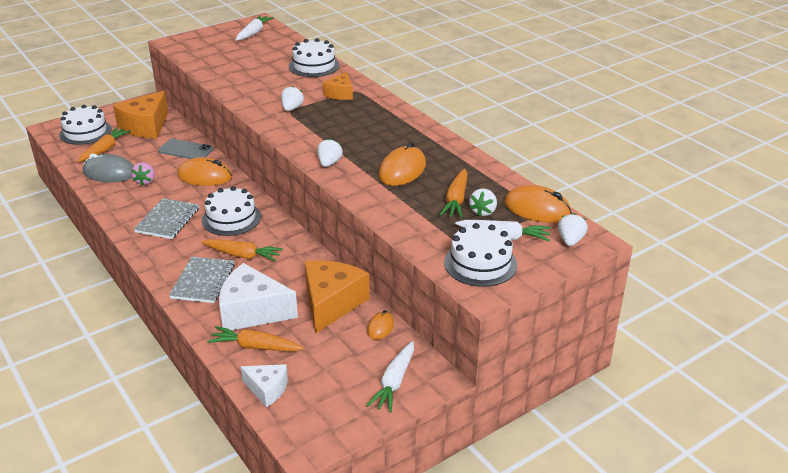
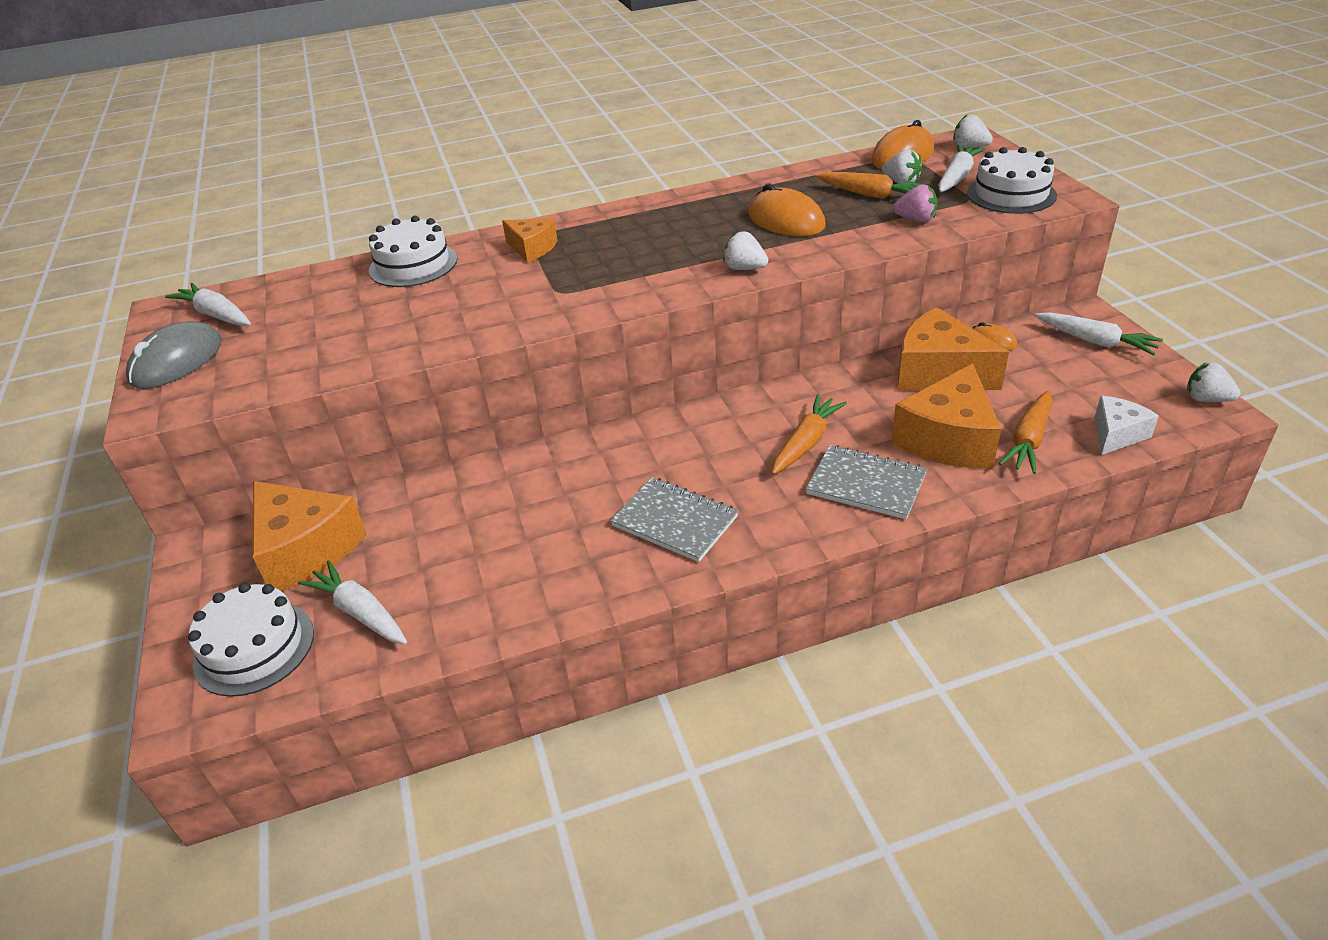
camera: 70 degrees left, 5 degrees up
(104, 150) = (360, 612): orange carrot -> white carrot
(109, 173) = (463, 602): grey mouse -> grey mouse (177, 361)
(145, 181) = (526, 550): pink strawberry -> pink strawberry (916, 220)
(186, 150) = (442, 496): grey phone -> none
(205, 176) = (550, 474): orange mouse -> none
(231, 218) = (699, 450): white cake -> none
(252, 311) = (948, 439): white cheese -> orange cheese
(292, 109) = (553, 290): white strawberry -> white strawberry (1206, 399)

